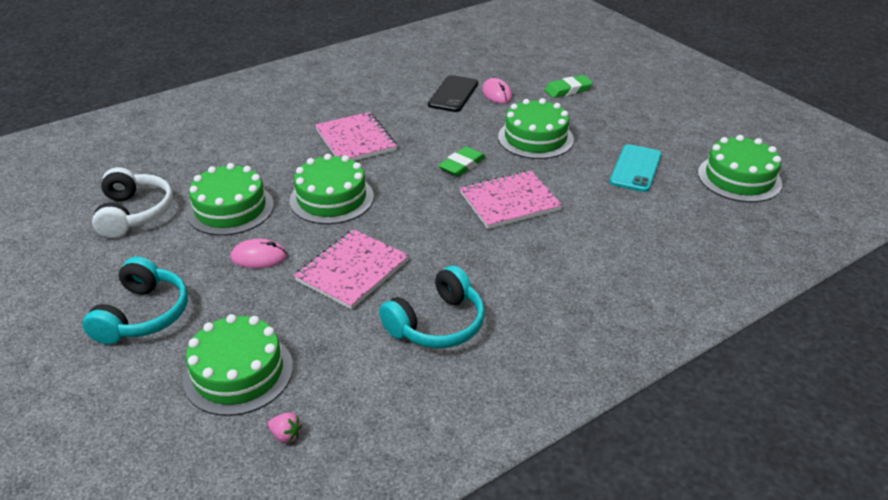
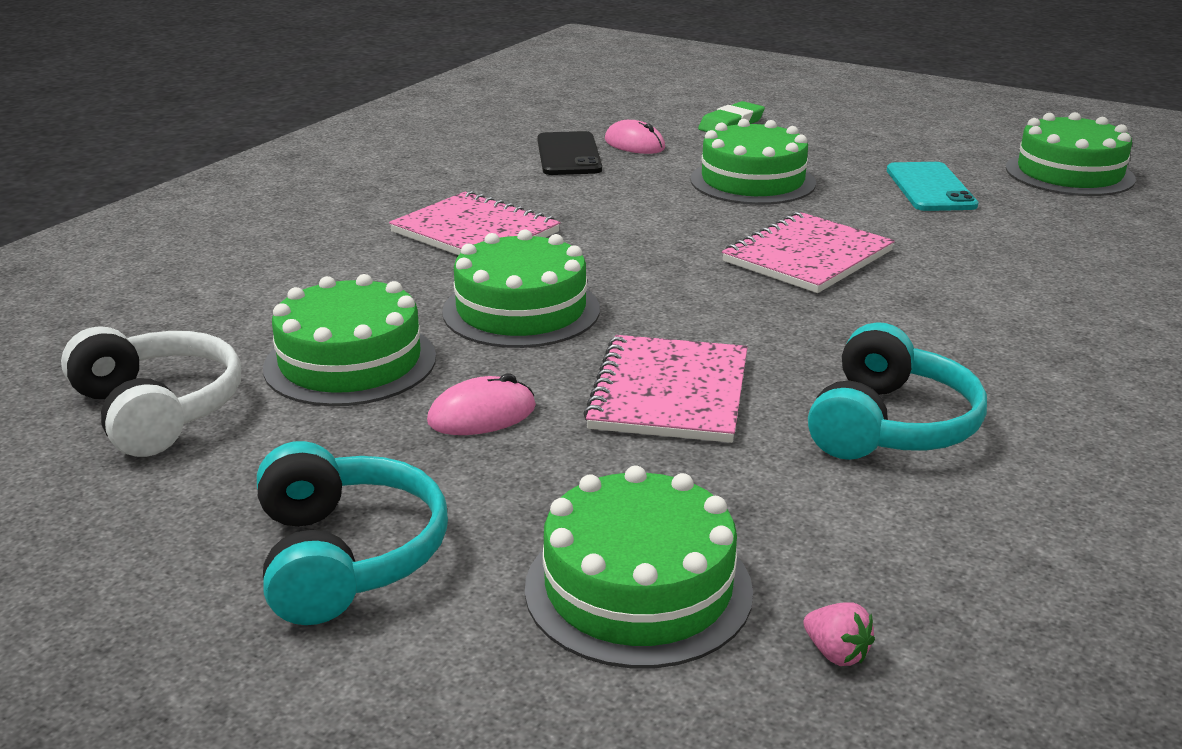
camera: 25 degrees left, 10 degrees down
(286, 435) = (836, 653): pink strawberry -> pink strawberry turned 45 degrees clockwise
(462, 165) = (684, 230): green eraser -> none

